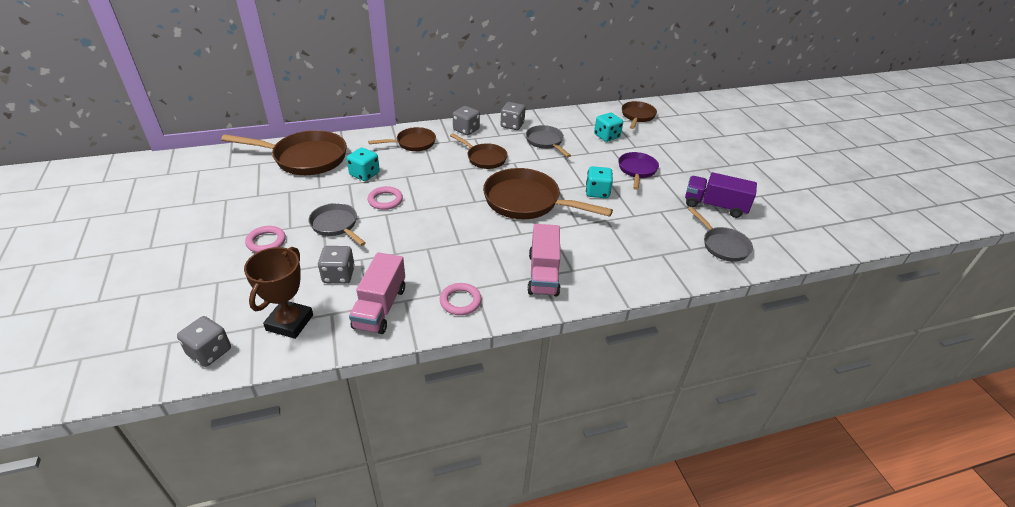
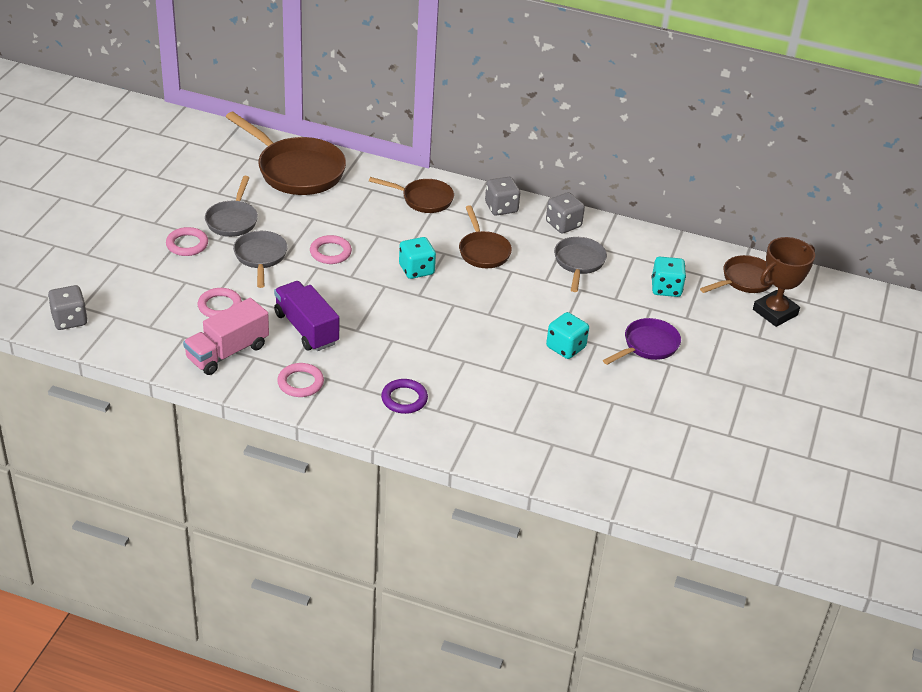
camera: 35 degrees right, 0 degrees up
(290, 322) = (145, 327): brown trophy -> brown trophy (775, 312)
(338, 275) = (220, 306): grey dice -> pink ring
(364, 174) = (338, 214): turquoise dice -> turquoise dice (416, 270)
(527, 202) = (473, 321): brown pan -> none
(543, 274) = (404, 399): pink truck -> purple ring
(715, 206) = (688, 428): purple truck -> purple truck (306, 328)
(722, 245) = (635, 470): grey pan -> grey pan (232, 220)

